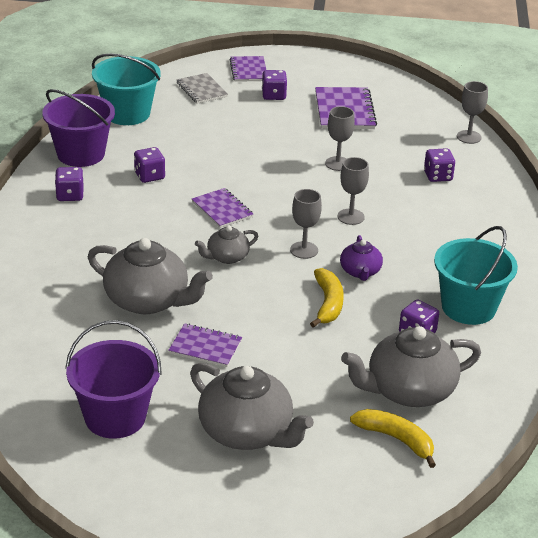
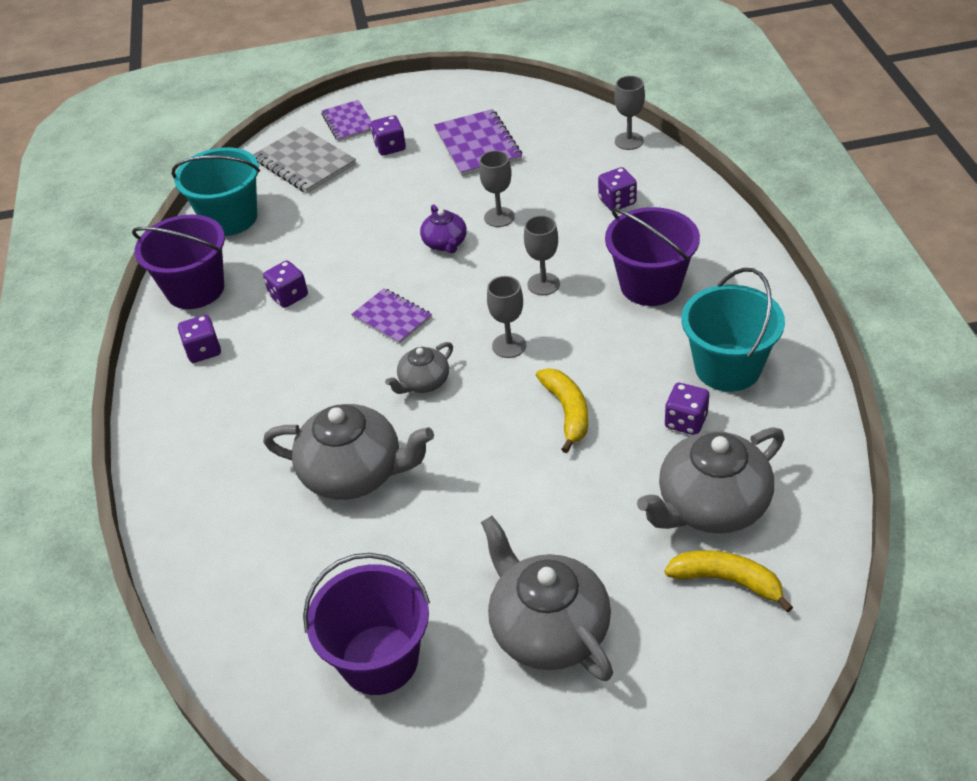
camera: 10 degrees left, 10 degrees up
(201, 90) = (304, 162): grey notebook -> grey notebook, size x1.54
(205, 347) = (449, 519): purple notebook -> none
(247, 432) = (548, 629): grey teapot -> grey teapot turned 150 degrees counterclockwise
(360, 272) = (585, 356): purple teapot -> purple teapot (445, 243)
(435, 238) = (650, 285): none -> purple bucket

